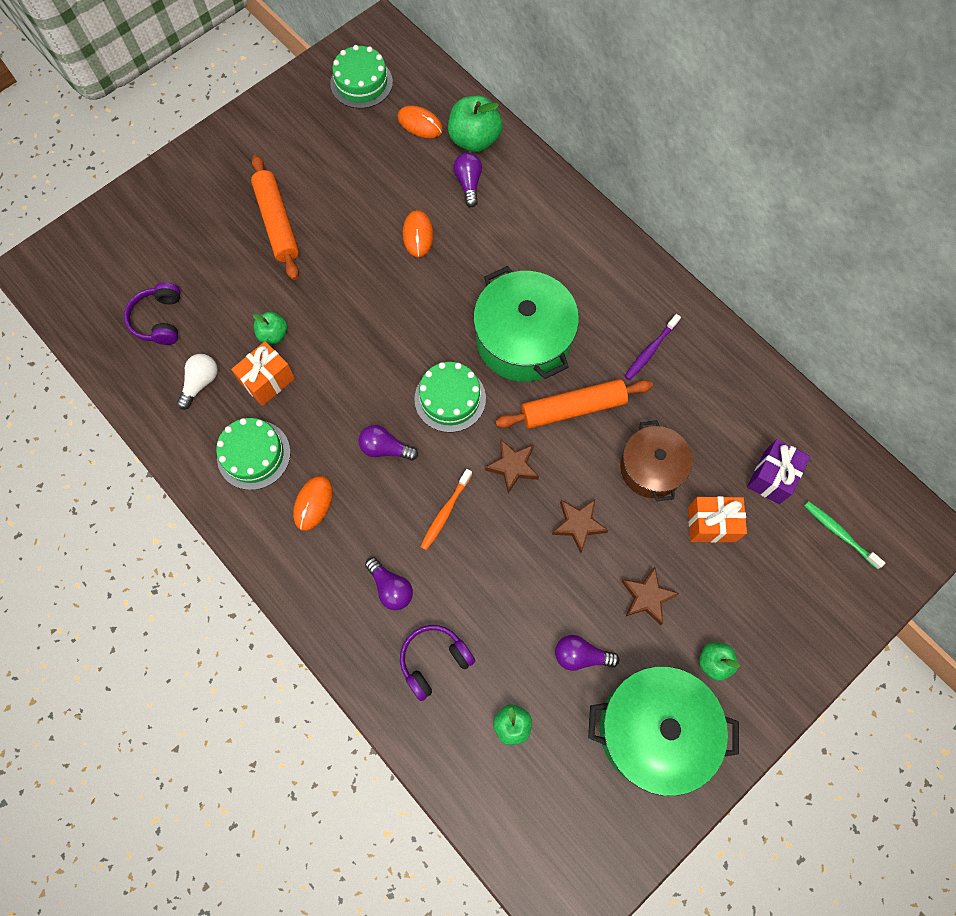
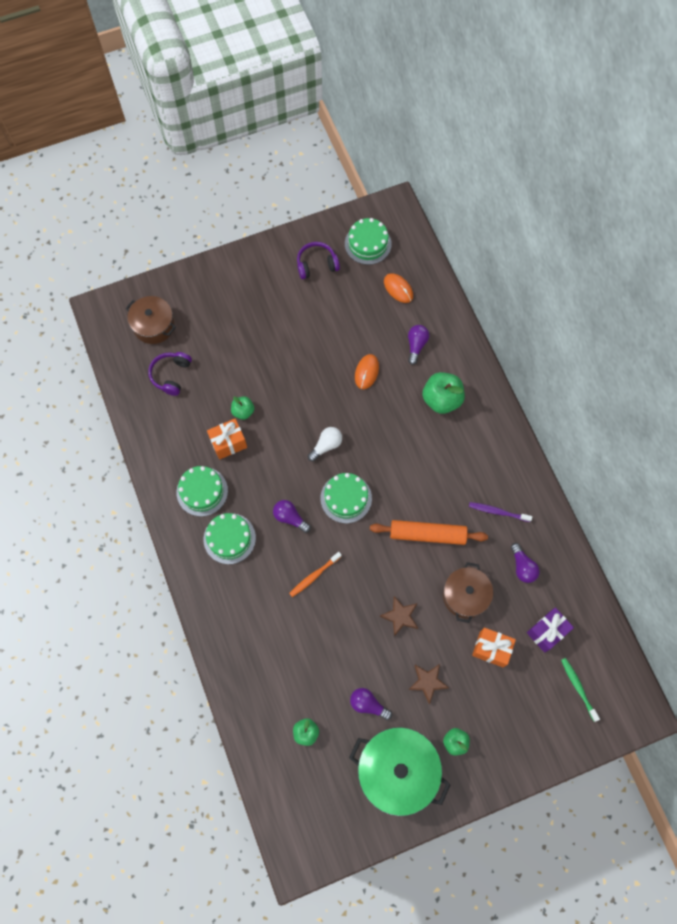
camera: 20 degrees right, 0 degrees up
(114, 265) = (154, 325): none -> brown pot
(201, 383) = (184, 429): white light bulb -> white light bulb (326, 445)
(277, 222) = (273, 331): orange rolling pin -> none
(313, 503) = (229, 538): orange mouse -> green cake
(391, 587) = (260, 613): purple light bulb -> purple light bulb (522, 567)
(434, 660) = (271, 672): purple headphones -> purple headphones (316, 264)
(474, 140) = (432, 314): green apple -> green apple (441, 399)
(513, 466) = (371, 560): brown star -> none
(523, 340) = (412, 473): green pot -> none
(650, 350) = (498, 512): purple toothbrush -> purple toothbrush turned 45 degrees clockwise

